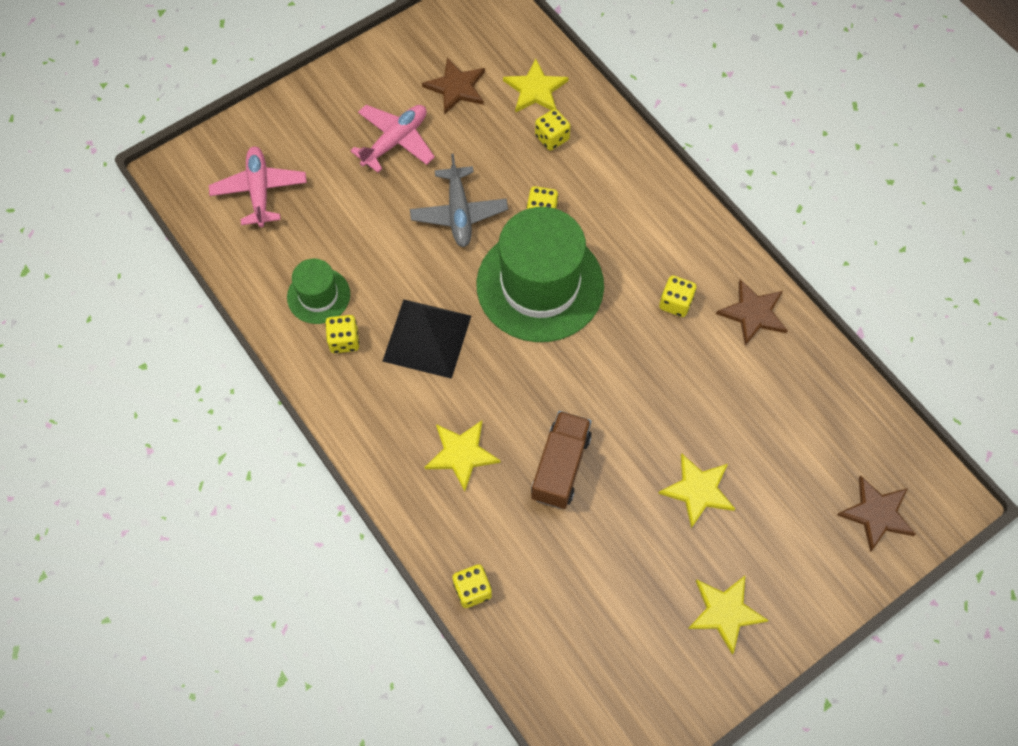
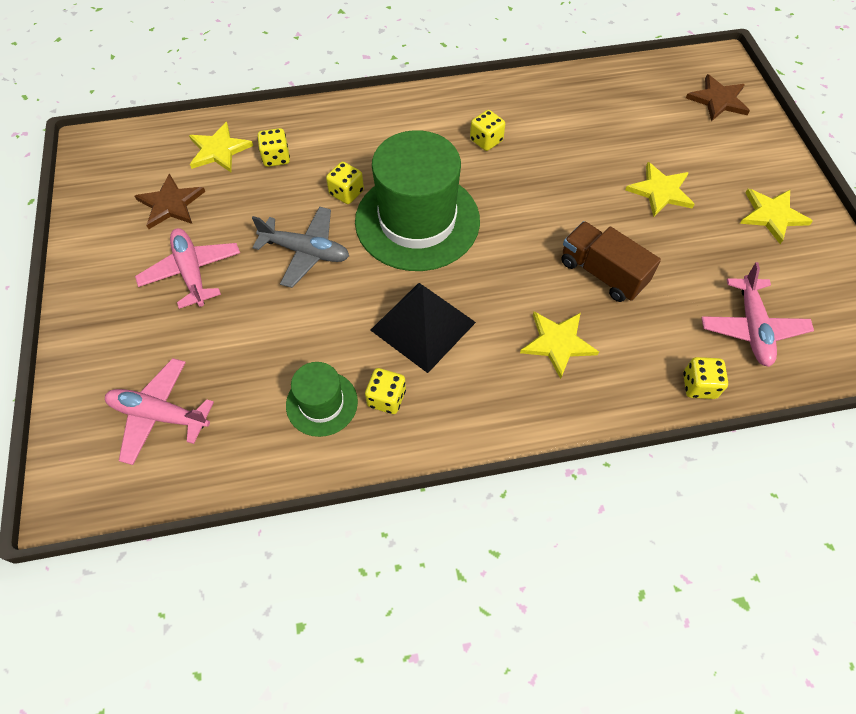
camera: 65 degrees left, 5 degrees down
(563, 623) = (751, 327): none -> pink plane
(753, 313) = (521, 100): brown star -> none

